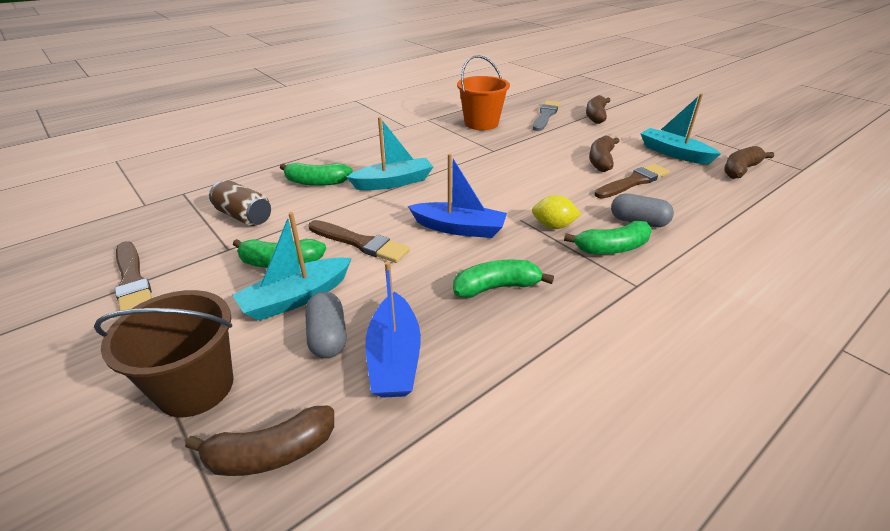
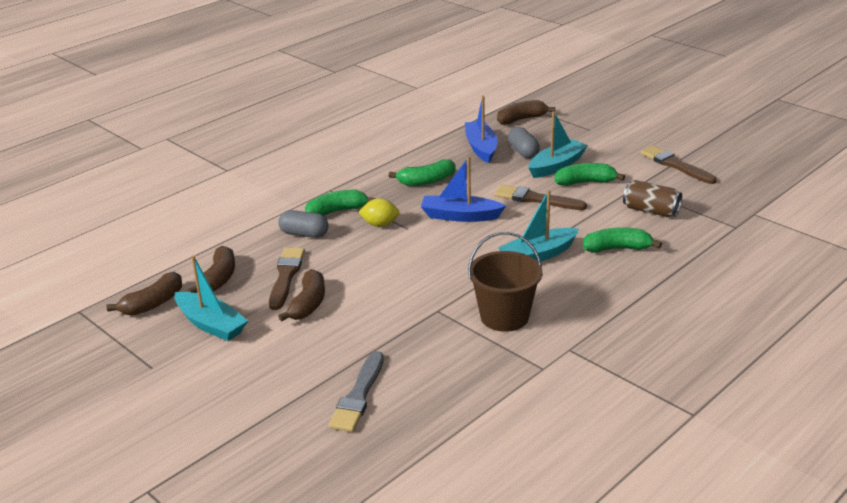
camera: 175 degrees right, 5 degrees down
(196, 387) = (576, 131): brown bucket -> brown bucket (504, 317)
(481, 123) = (459, 365): orange bucket -> none
(595, 116) = (278, 401): brown banana -> brown banana (219, 278)
(633, 182) = (286, 276): brown brush -> brown brush turned 135 degrees clockwise

